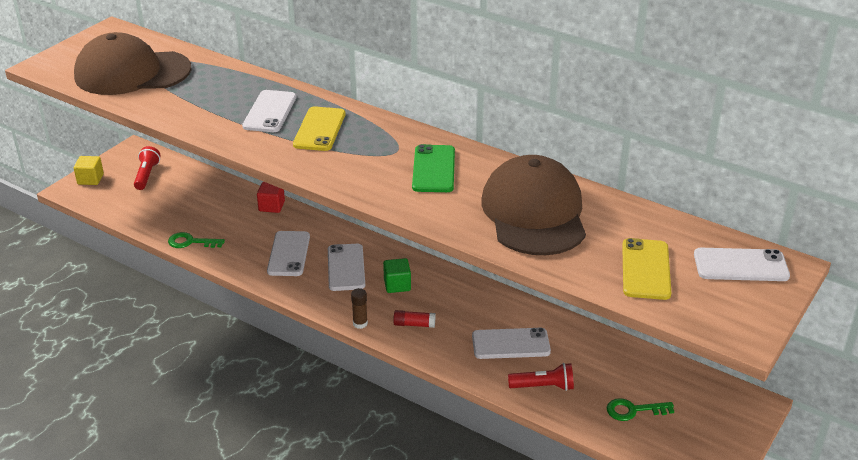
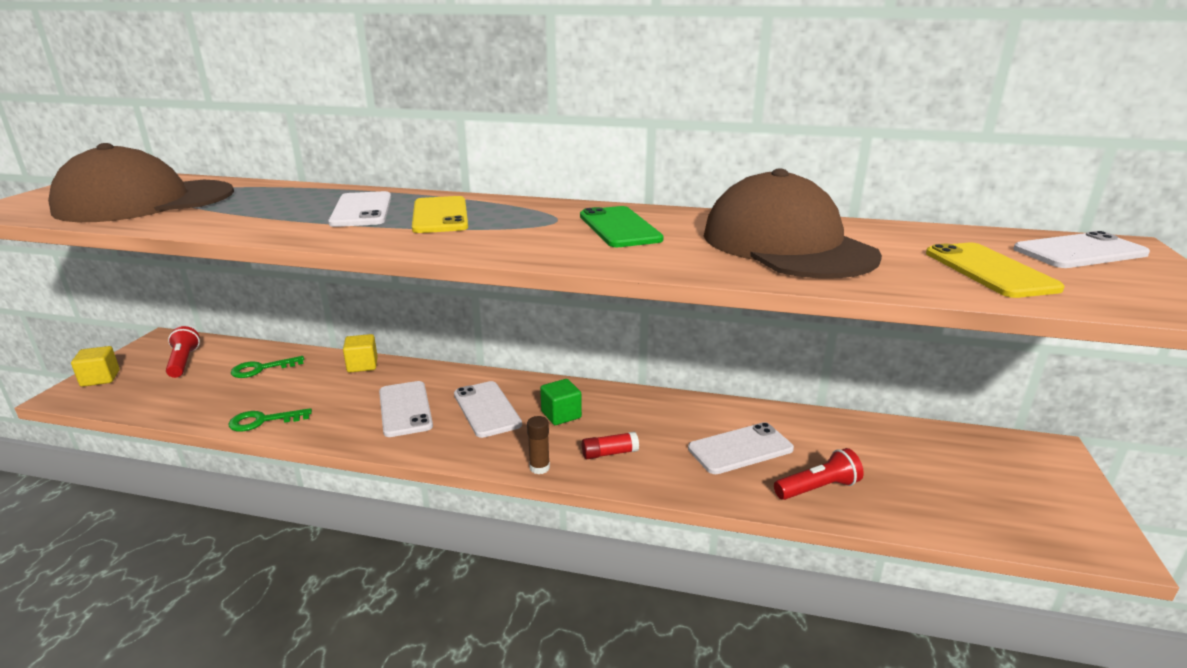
camera: 20 degrees left, 10 degrees down
(271, 206) = (362, 365): red cube -> yellow cube
(633, 410) = (941, 489): green key -> green key (261, 369)

